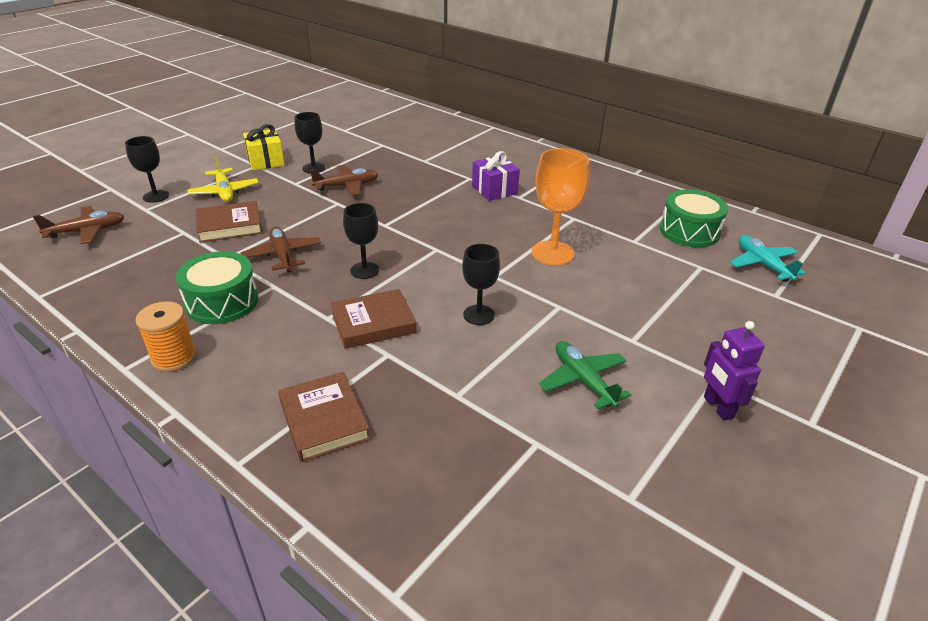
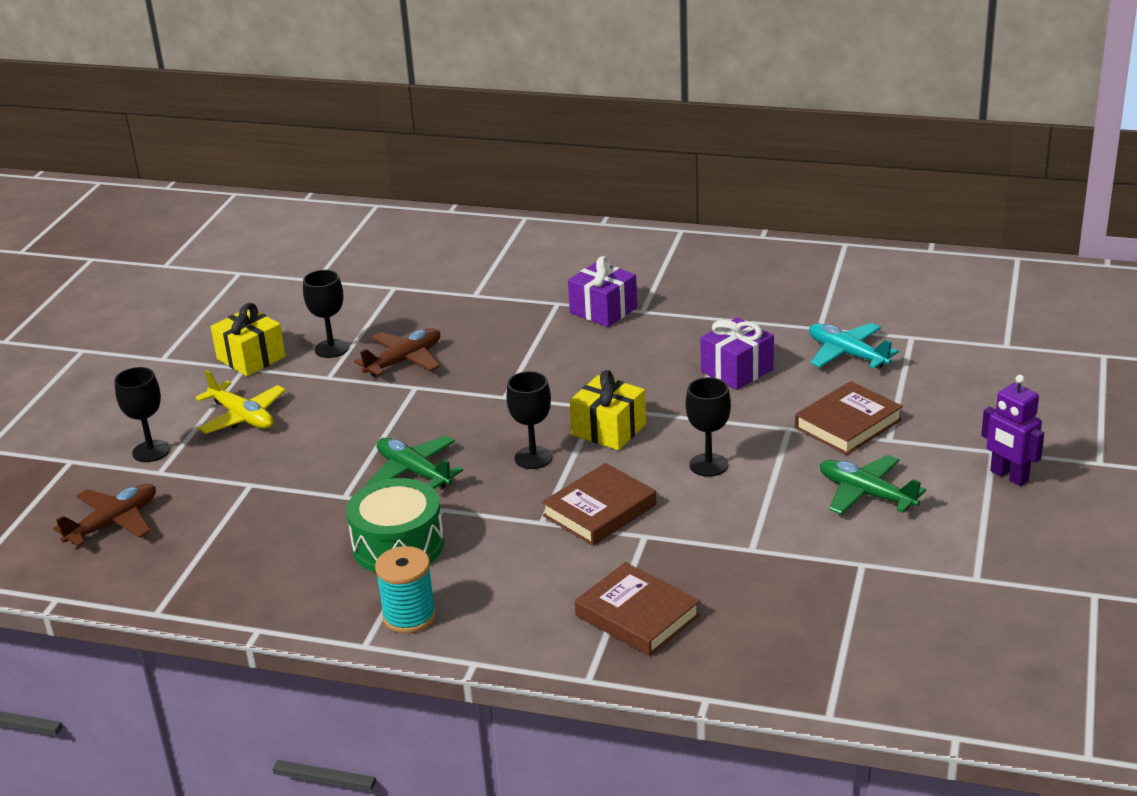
camera: 20 degrees left, 5 degrees down
(174, 357) = (409, 616): orange spool -> turquoise spool
(230, 226) = (303, 458): brown book -> brown book (848, 424)
(283, 255) = (414, 472): brown plane -> green plane
(431, 267) = (609, 430): none -> yellow gift
(552, 253) = (737, 370): orange goblet -> purple gift
(689, 231) = (873, 297): green drum -> none
(762, 264) = (975, 314): turquoise plane -> turquoise plane (847, 354)

